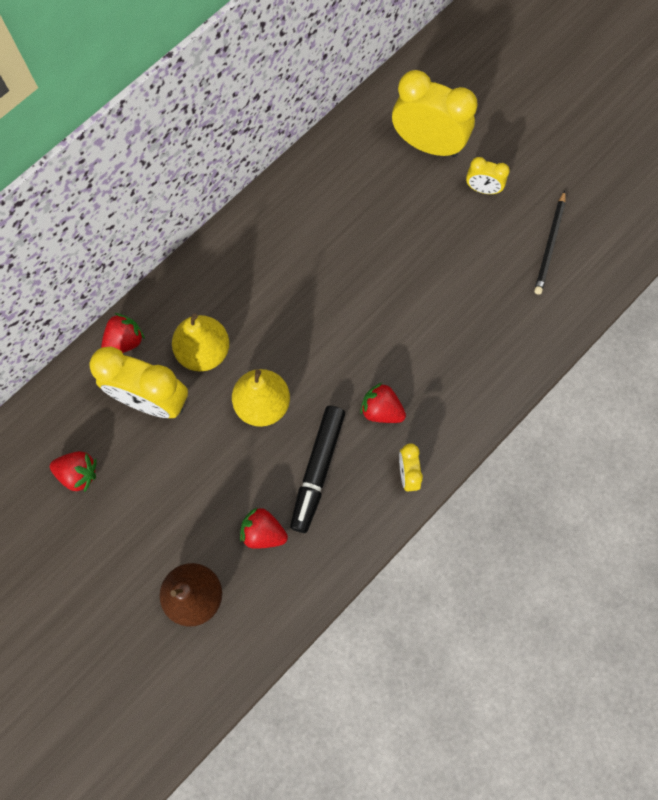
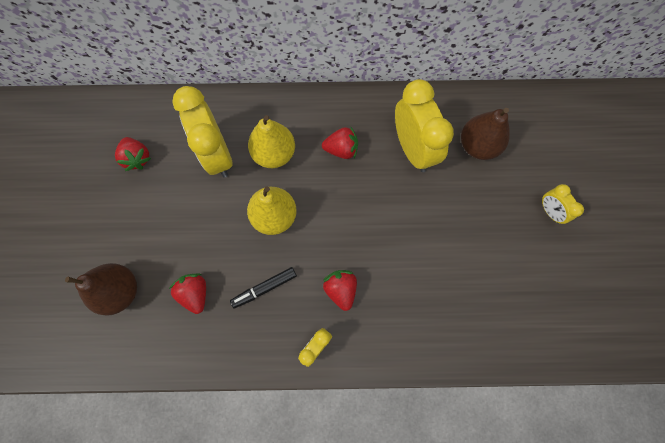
camera: 45 degrees right, 0 degrees up
(124, 341) = (238, 108): red strawberry -> red strawberry (341, 150)
(317, 470) = (264, 288): black marker -> black marker, size x0.63
(373, 184) = (478, 146): none -> brown pear
(428, 144) = (539, 152): yellow clock -> yellow clock (413, 149)
(550, 244) = (563, 290): black pencil -> none

